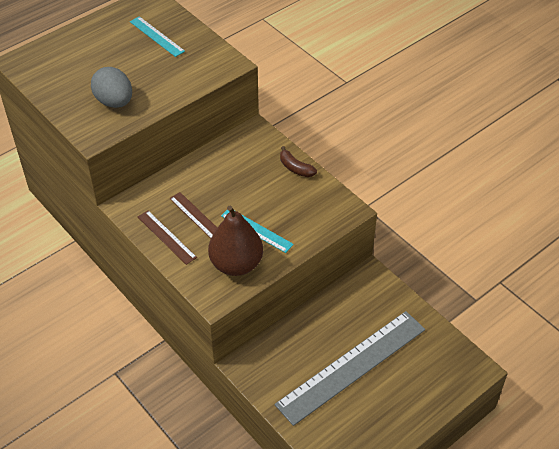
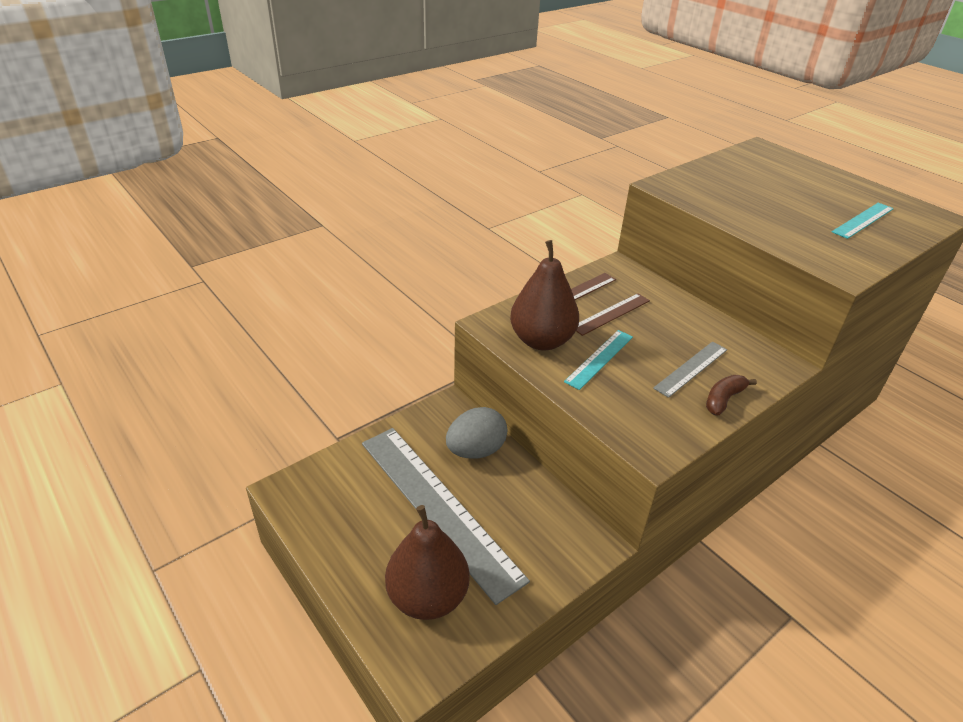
camera: 90 degrees right, 10 degrees down
(114, 102) = (725, 195): grey egg -> grey egg (476, 450)
(264, 179) = (691, 368): none -> grey ruler
(425, 367) = (428, 597): none -> brown pear

